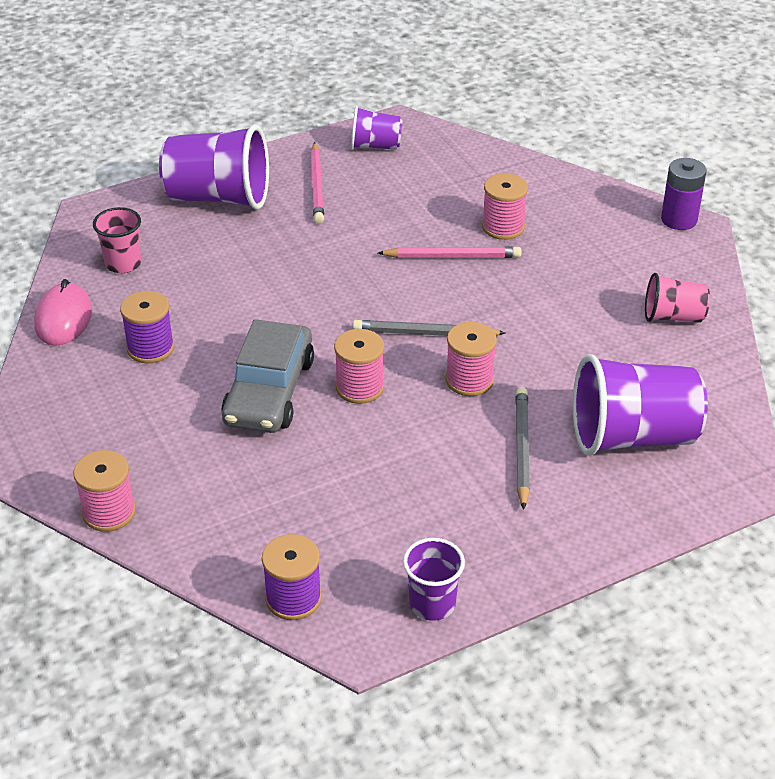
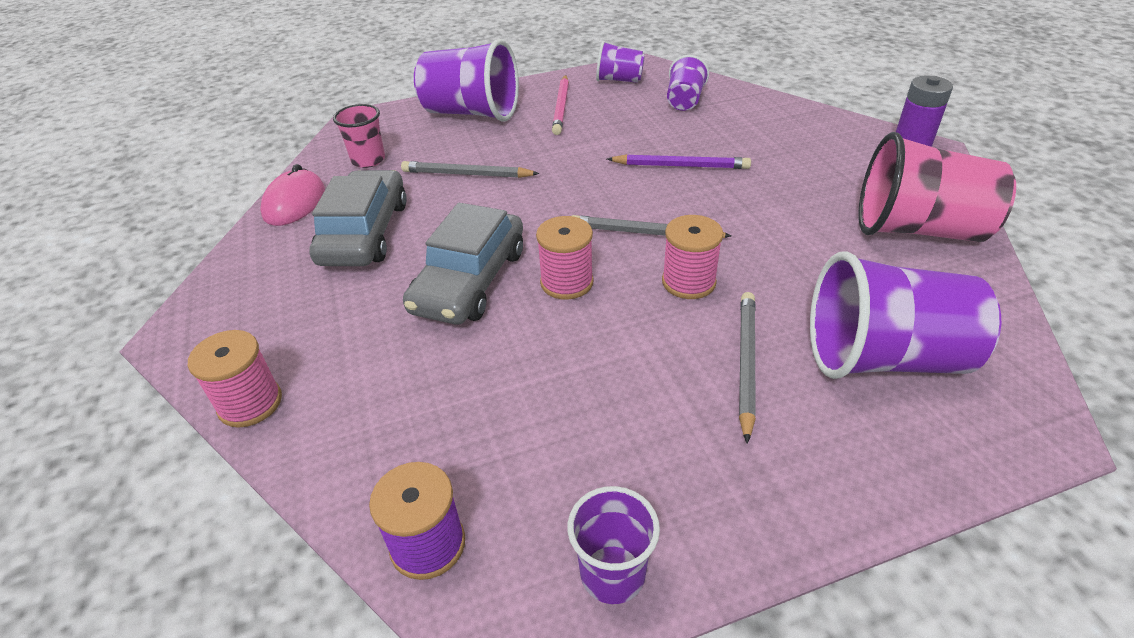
camera: 10 degrees right, 0 degrees up
(150, 348) = (364, 232): purple spool -> grey car
(234, 276) = (466, 174): none -> grey pencil
(449, 173) = (684, 101): none -> purple cup
(453, 257) = (681, 166): pink pencil -> purple pencil
(503, 227) = (733, 143): pink spool -> none
(673, 317) = (918, 230): pink cup -> pink cup, size x1.85

